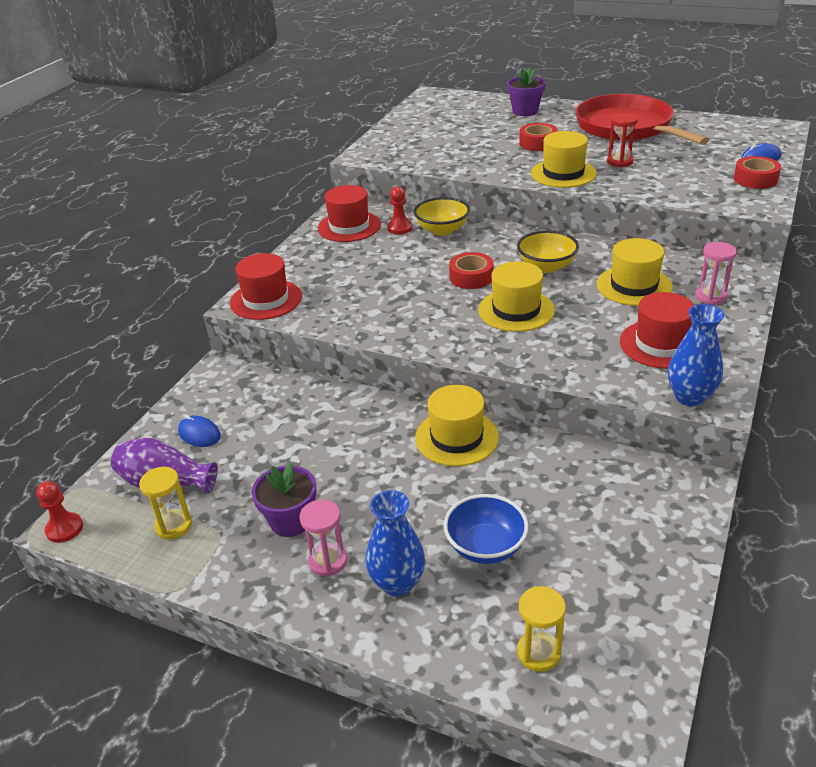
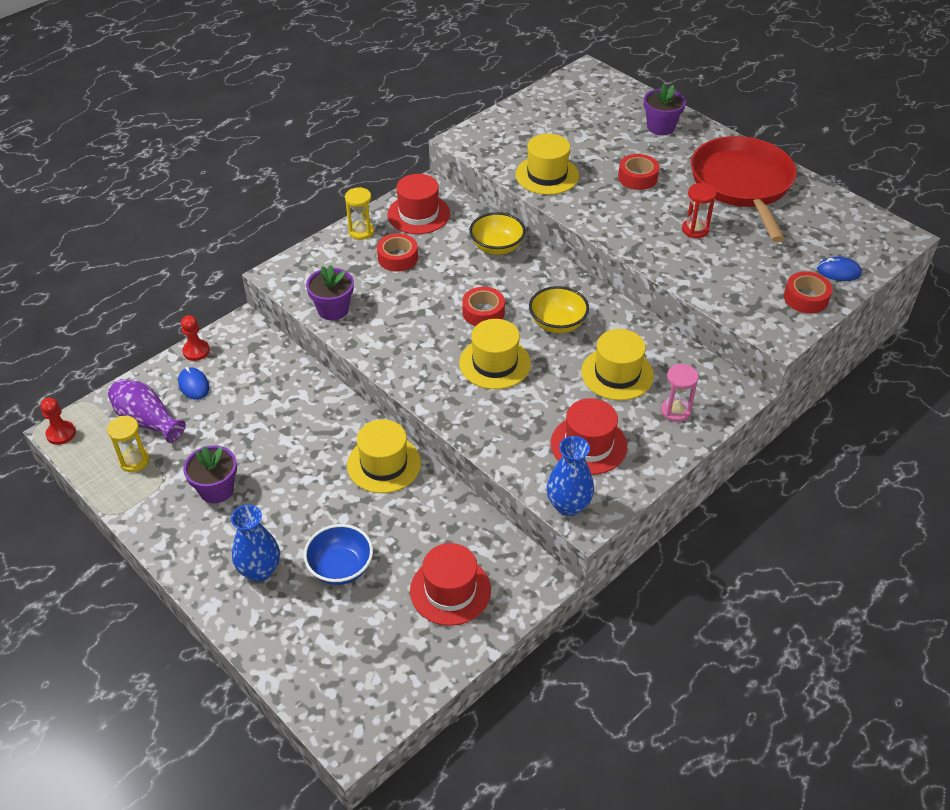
camera: 20 degrees right, 10 degrees up
(266, 300) = (299, 276): red hat -> red hat (450, 590)
(321, 315) = (333, 309): none -> purple flower pot
(328, 561) = (223, 533): pink hourglass -> none
(355, 261) = (397, 258): none -> red tape
(400, 228) = (461, 232): red pawn -> red pawn (196, 351)
(539, 653) = (320, 663): yellow hourglass -> yellow hourglass (361, 232)
(563, 173) = (629, 227): yellow hat -> yellow hat (547, 175)

